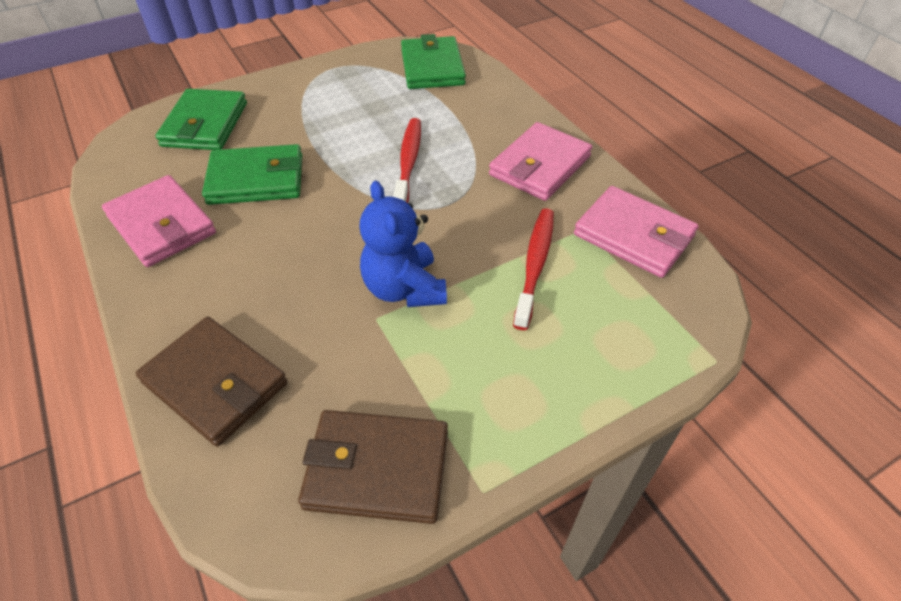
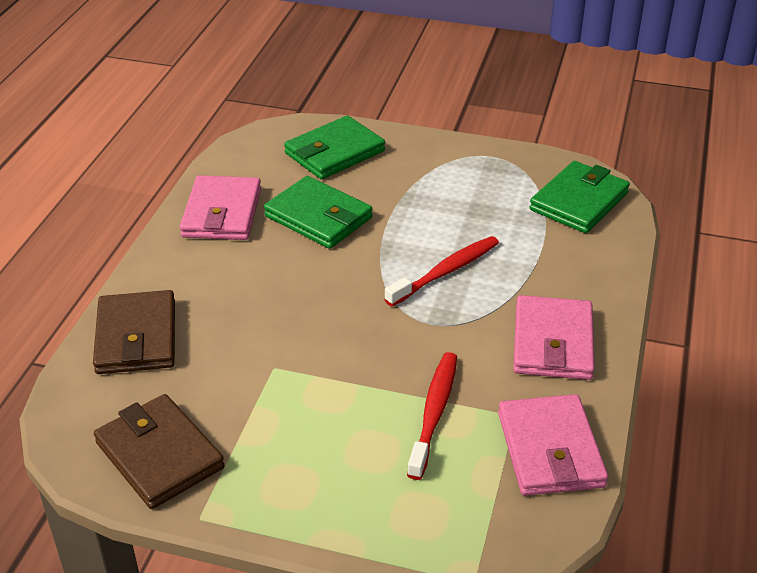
camera: 45 degrees right, 10 degrees down
(404, 288) = (318, 362): blue teddy bear -> none
(535, 265) = (434, 413): red toothbrush -> red toothbrush turned 45 degrees counterclockwise
(539, 166) = (552, 342): pink wallet -> pink wallet turned 75 degrees counterclockwise

